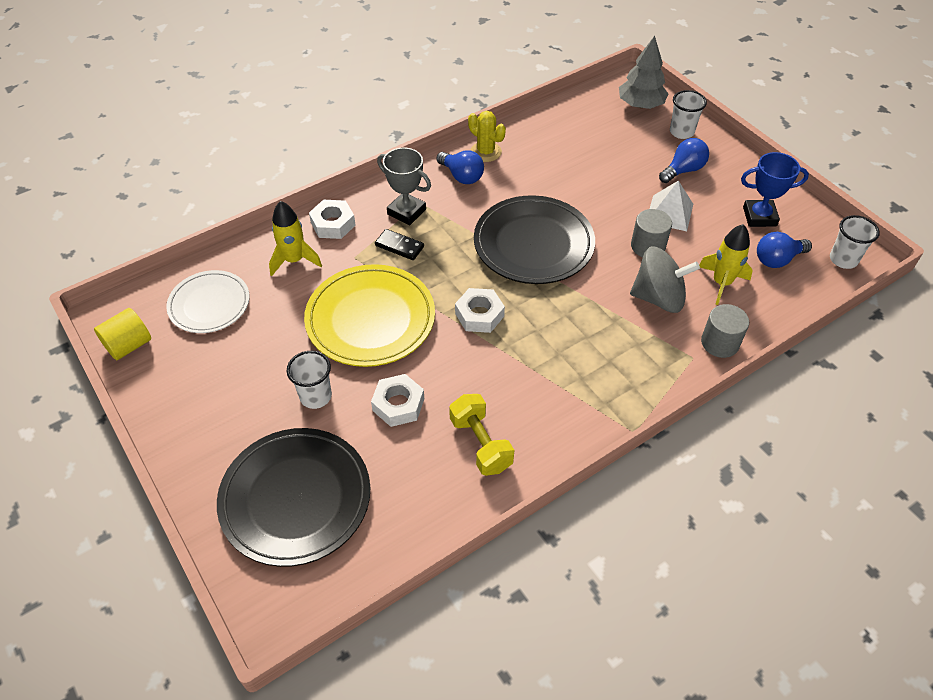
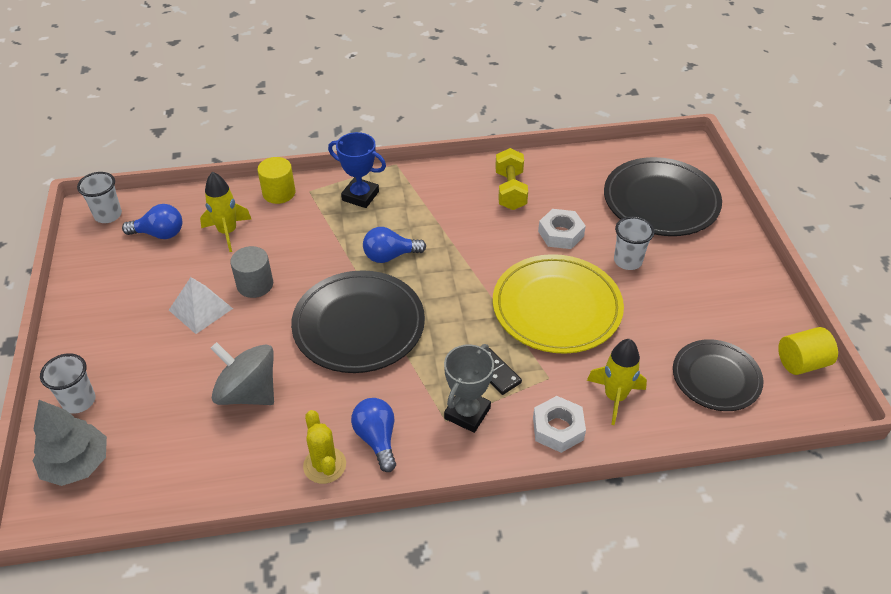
camera: 155 degrees left, 5 degrees down
(209, 304) = (716, 378): white plate -> black plate
(406, 212) = (467, 413): grey trophy -> grey trophy turned 60 degrees clockwise
(479, 315) = (455, 278): white nut -> none
(658, 298) = (291, 239): grey spinning top -> grey spinning top (248, 392)
(683, 170) = (135, 350): blue light bulb -> blue light bulb (390, 256)
(720, 343) = (279, 193): grey cylinder -> yellow cylinder
(759, 216) = (125, 275): blue trophy -> blue trophy (360, 196)

